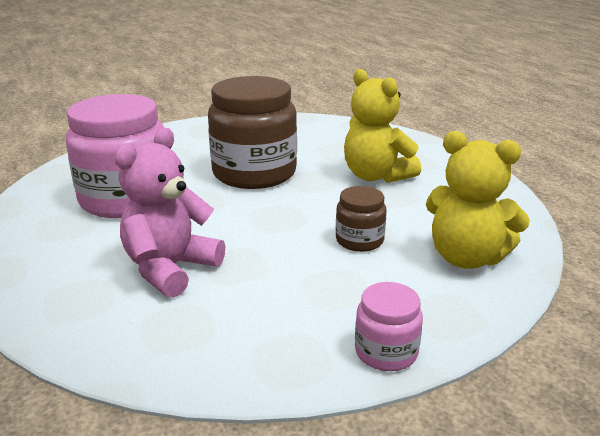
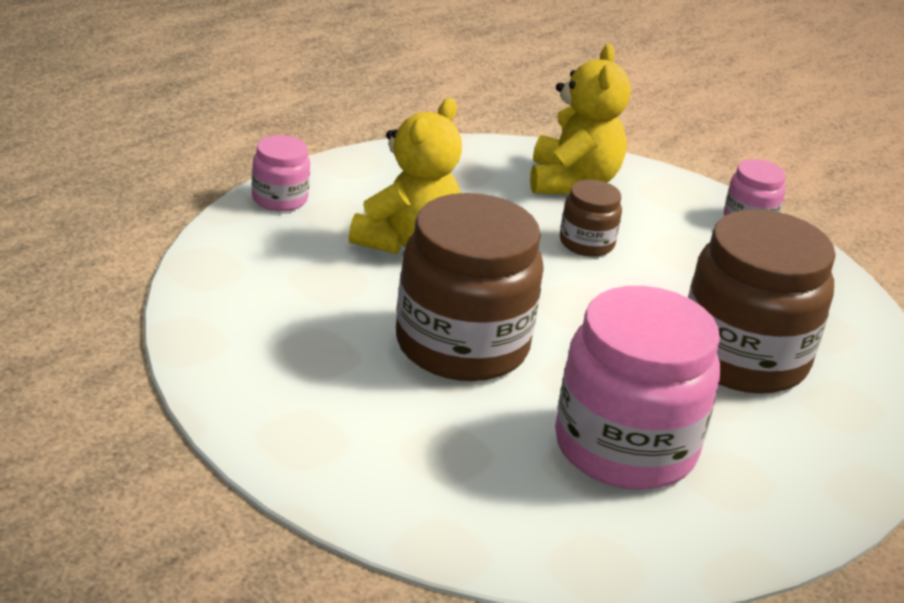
camera: 115 degrees left, 5 degrees up
(170, 269) = (743, 358): pink teddy bear -> brown jar
(434, 149) = (279, 199): none -> pink jar

